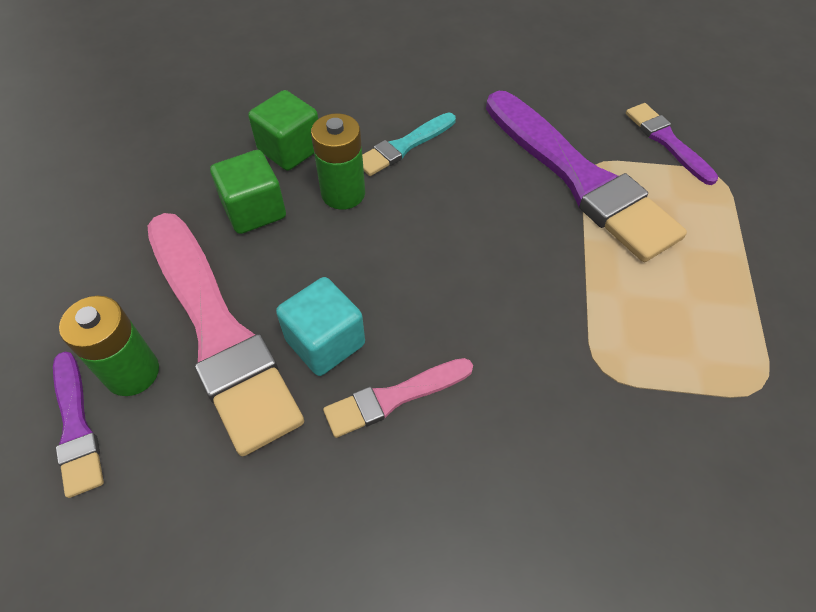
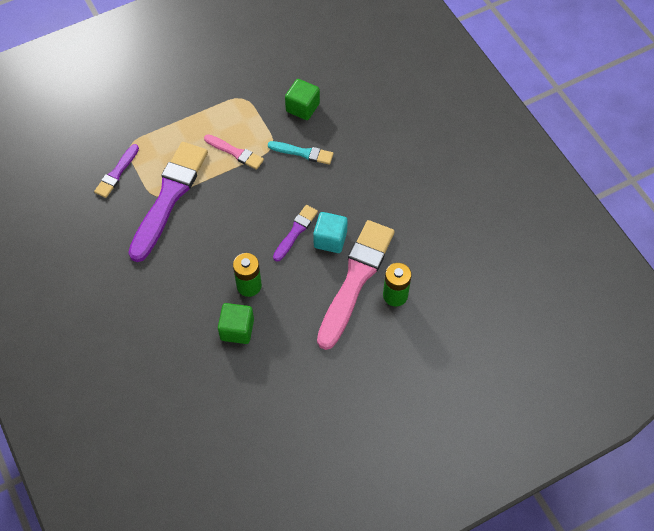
camera: 125 degrees left, 5 degrees up
(76, 427) = (428, 295): purple brush -> purple brush (296, 231)
(254, 210) = (286, 315): green cube -> green cube (302, 107)
(394, 398) = (334, 203): pink brush -> pink brush (235, 152)
(404, 146) = (198, 280): turquoise brush -> turquoise brush (303, 153)

